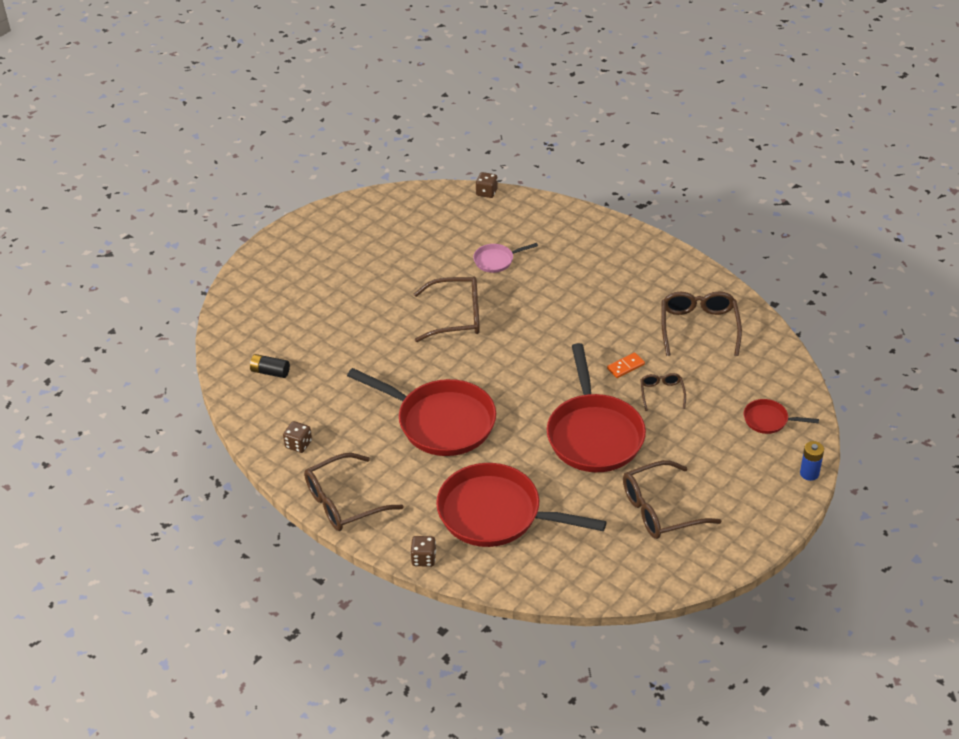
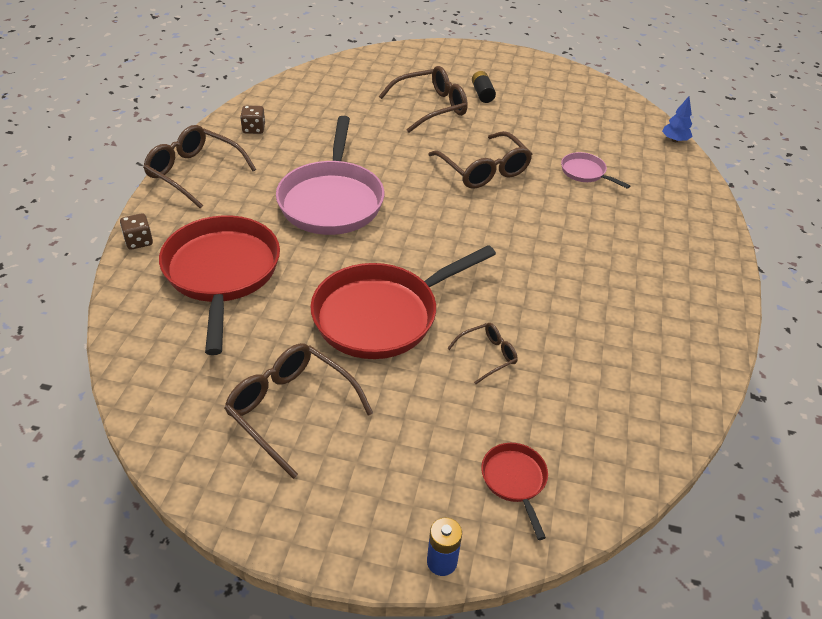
camera: 60 degrees right, 0 degrees up
(270, 372) = (332, 91): black battery -> black battery (482, 94)
(441, 422) = (332, 200): red pan -> pink pan
(486, 192) = (674, 140): brown dice -> blue tree
(625, 366) = (508, 311): orange domino -> none
(699, 327) = (627, 358): brown glasses -> brown glasses (431, 107)

